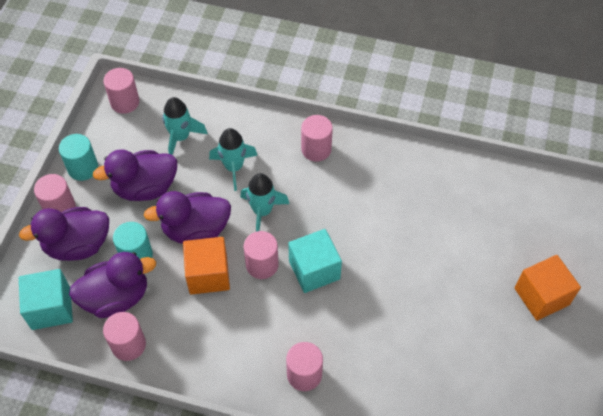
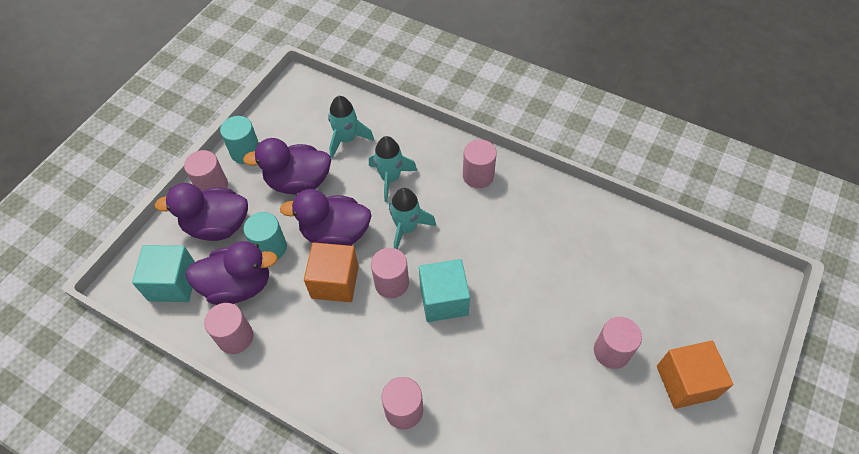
camera: 15 degrees right, 0 degrees up
(125, 102) = (304, 96): pink cylinder -> pink cylinder (611, 351)

